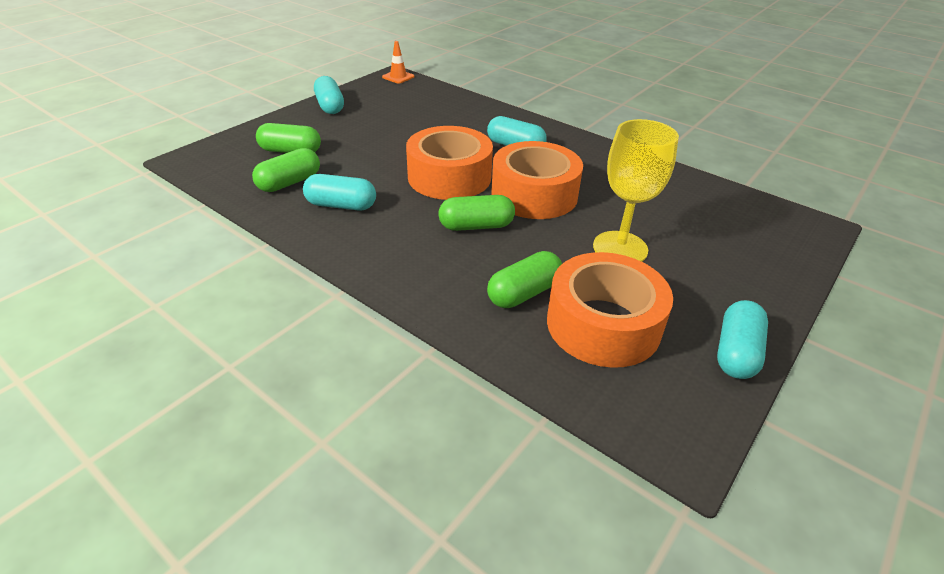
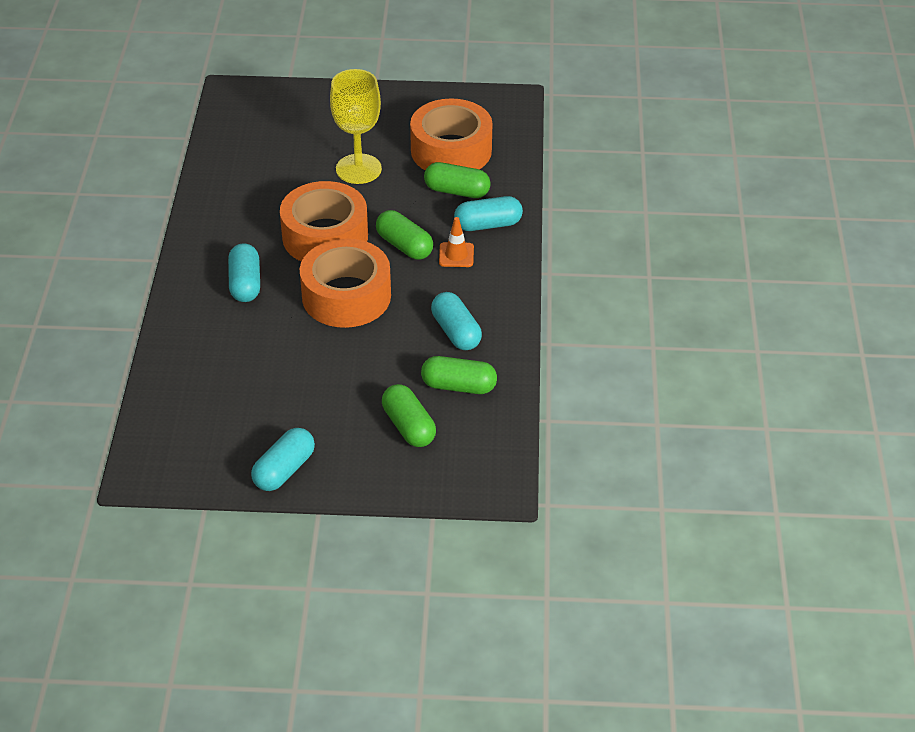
camera: 125 degrees left, 5 degrees up
(398, 77) = (142, 467): orange traffic cone -> orange traffic cone (456, 255)
(736, 352) = (421, 99): turquoise capsule -> turquoise capsule (488, 225)

